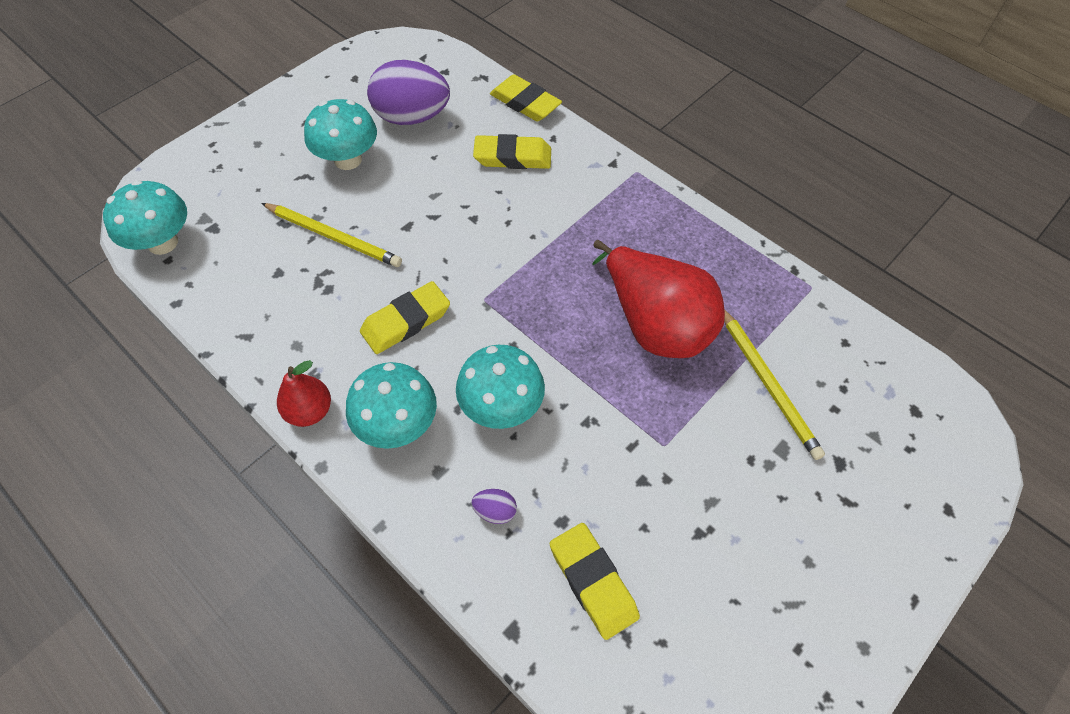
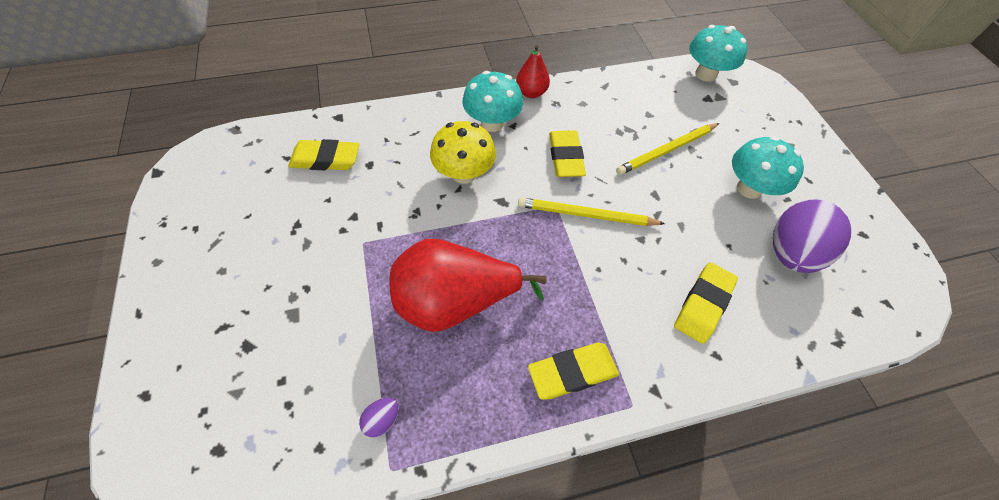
camera: 120 degrees right, 0 degrees up
(495, 511) = (403, 139): purple egg -> purple egg (382, 420)
(501, 407) = (464, 174): turquoise mushroom -> yellow mushroom
(525, 103) = (782, 359): yellow eraser -> yellow eraser (572, 372)
(768, 384) = (342, 346): yellow pencil -> yellow pencil (586, 215)

